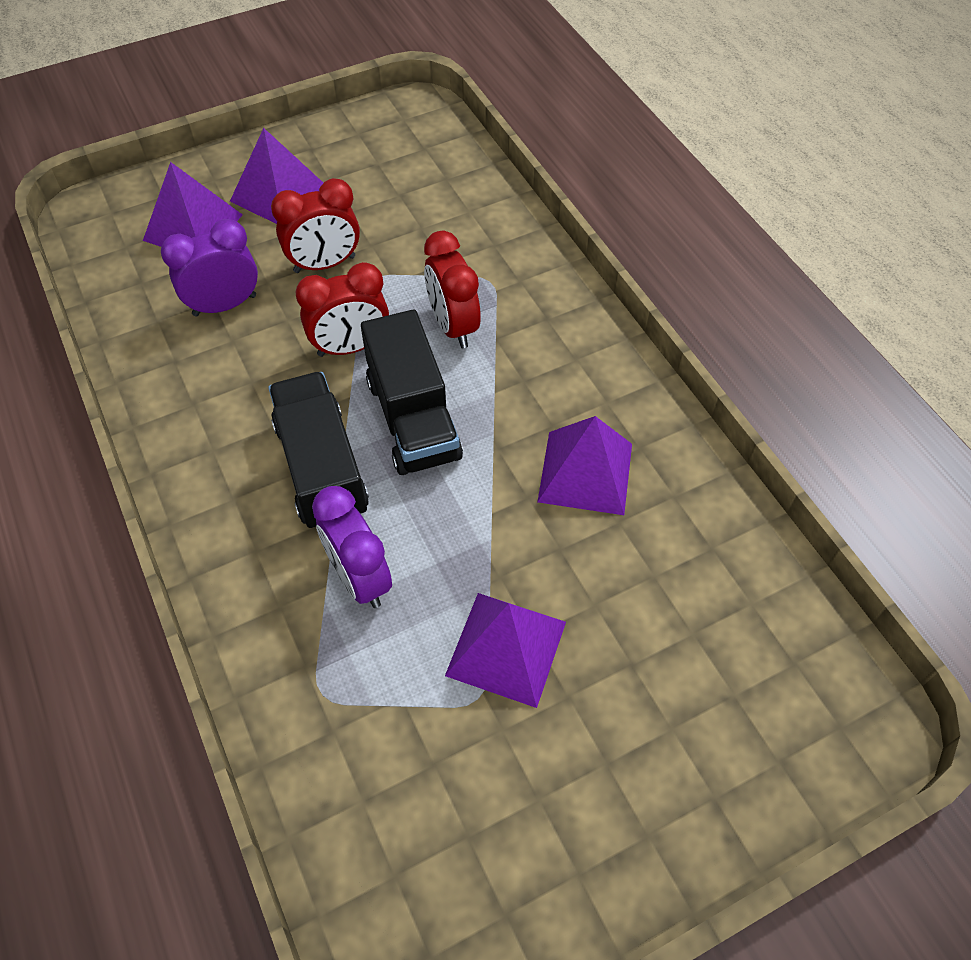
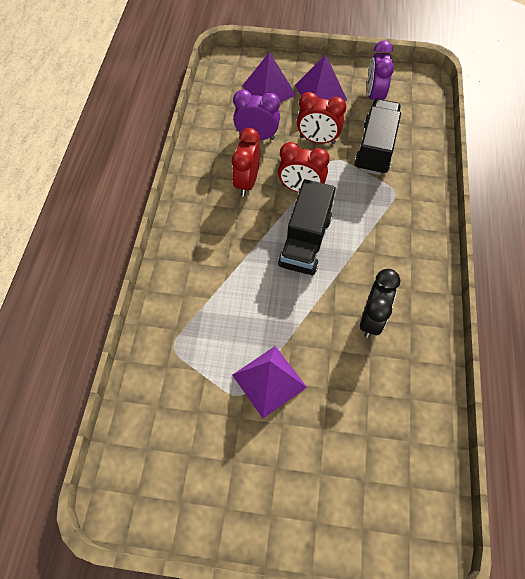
camera: 35 degrees right, 5 degrees up
(322, 468) = (246, 241): black truck -> black truck (375, 149)
(359, 578) = (226, 304): purple clock -> purple clock (374, 96)
(453, 326) = (358, 205): red clock -> red clock (247, 182)
(585, 472) = (372, 319): purple pyramid -> black clock

